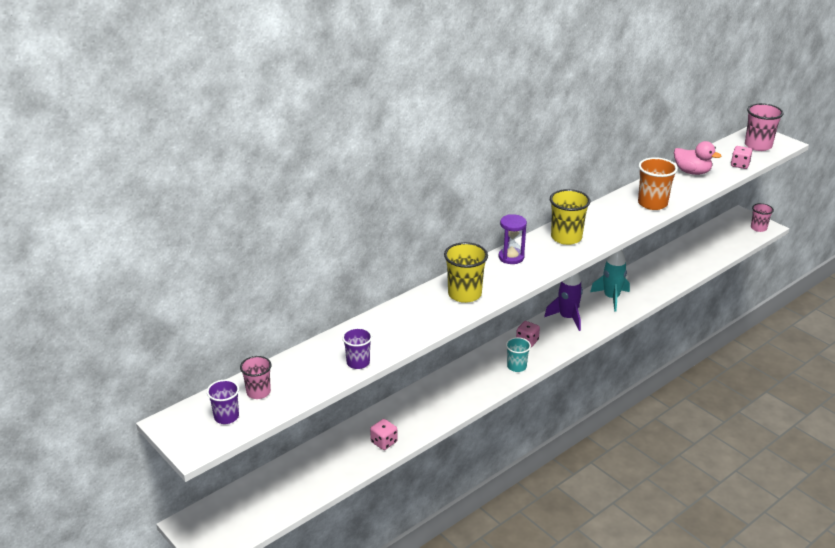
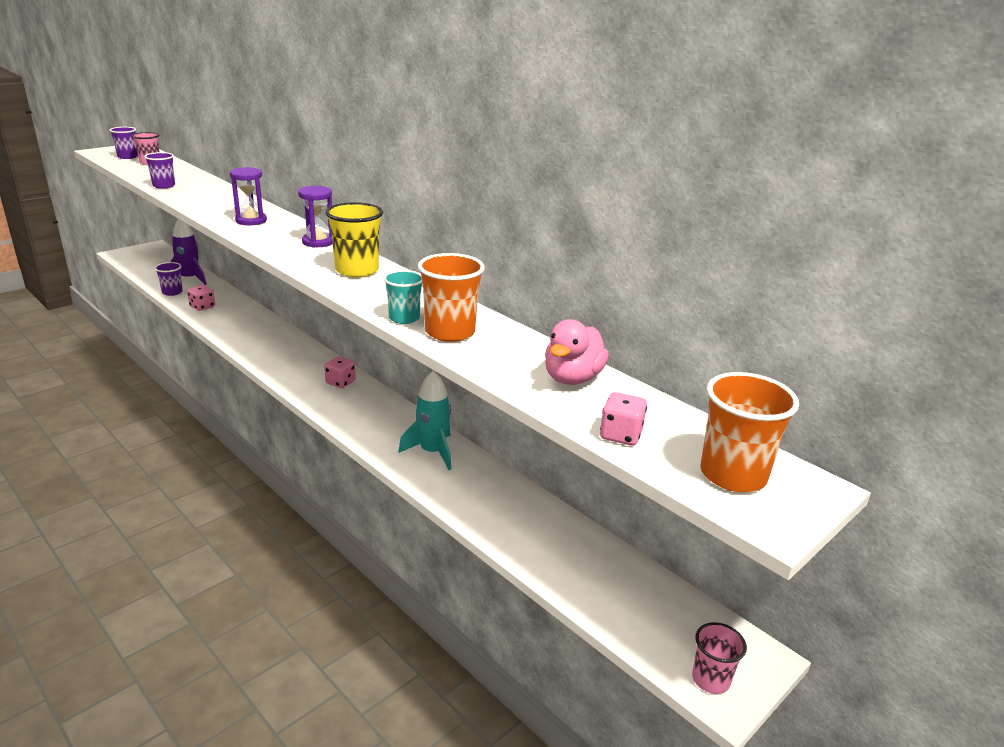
camera: 85 degrees right, 5 degrees down
(345, 472) = (172, 292): none -> purple cup
(464, 294) = (251, 221): yellow cup -> purple hourglass
(516, 366) = (293, 373): turquoise cup -> turquoise cup (404, 318)
(567, 318) = (386, 413): purple rocket -> purple rocket (190, 279)
(758, 146) = (733, 475): pink cup -> orange cup

